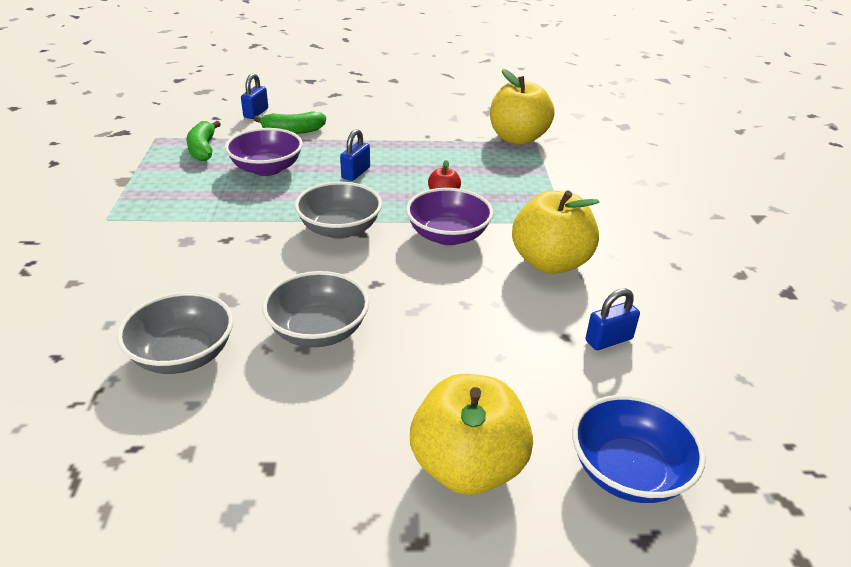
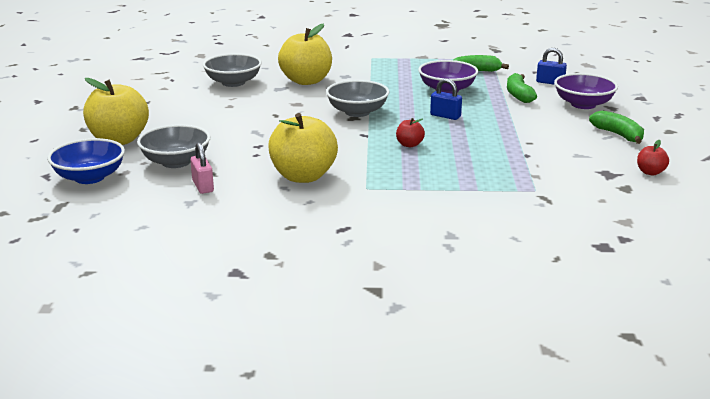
camera: 95 degrees right, 10 degrees down
(318, 331) = (243, 108): grey bowl -> grey bowl (176, 162)
(404, 99) = (618, 135): none -> green banana
(448, 235) = (346, 144): purple bowl -> purple bowl (583, 104)
(484, 96) = (650, 172): none -> red apple
(518, 138) = (539, 182): yellow apple -> yellow apple (306, 81)
(608, 340) = (203, 186): blue padlock -> pink padlock

